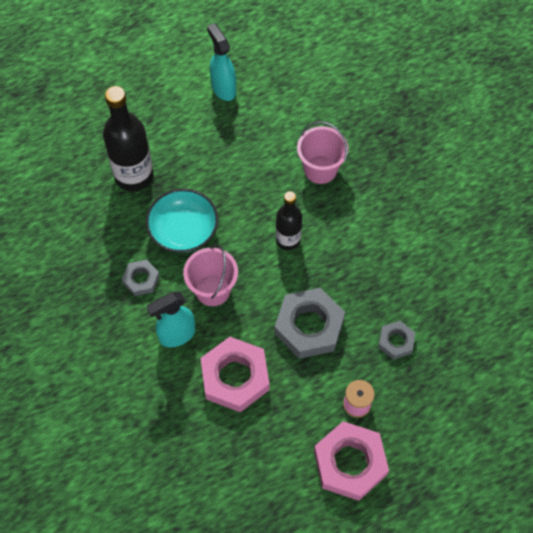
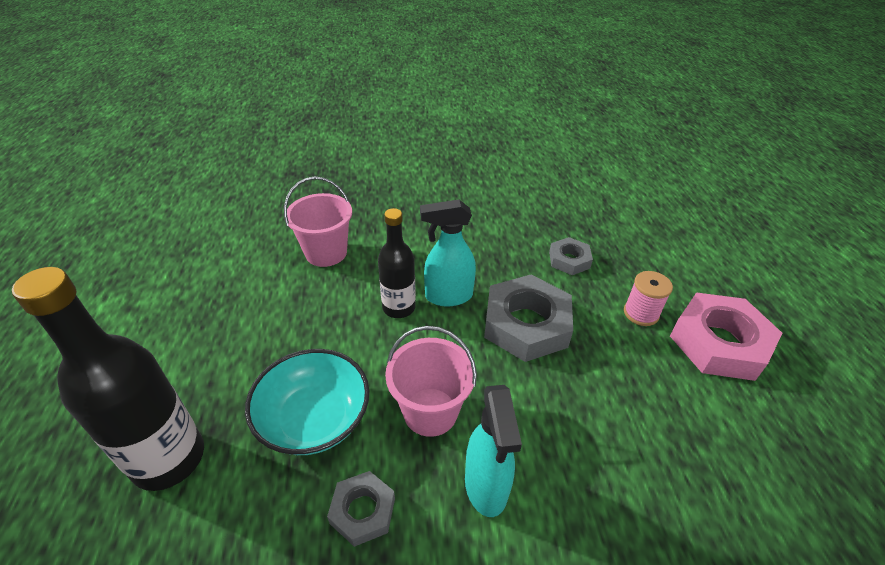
camera: 70 degrees left, 20 degrees down
(223, 88) = (136, 302): turquoise spray bottle -> turquoise spray bottle (448, 296)
(235, 377) = (579, 428): pink nut -> none

